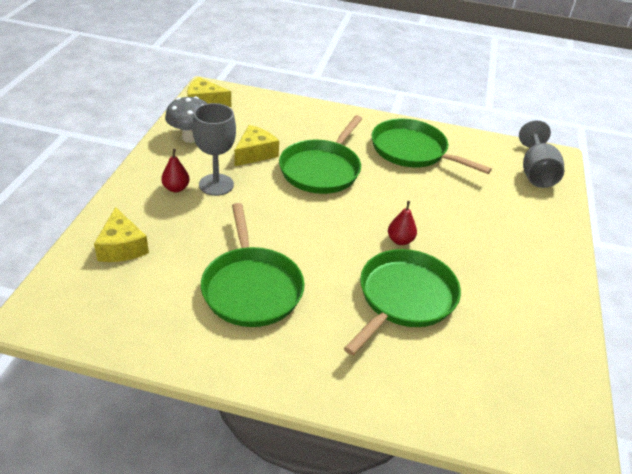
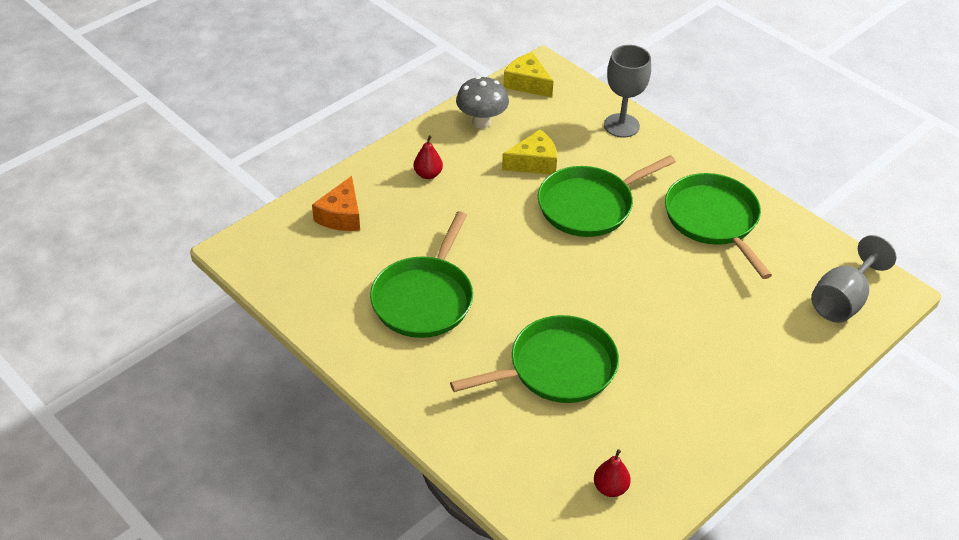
camera: 35 degrees right, 5 degrees up
(122, 247) = (341, 216): yellow cheese -> orange cheese
(216, 185) = (468, 184): grey goblet -> grey goblet (621, 125)
(400, 240) = (605, 312): red pear -> red pear (610, 488)

